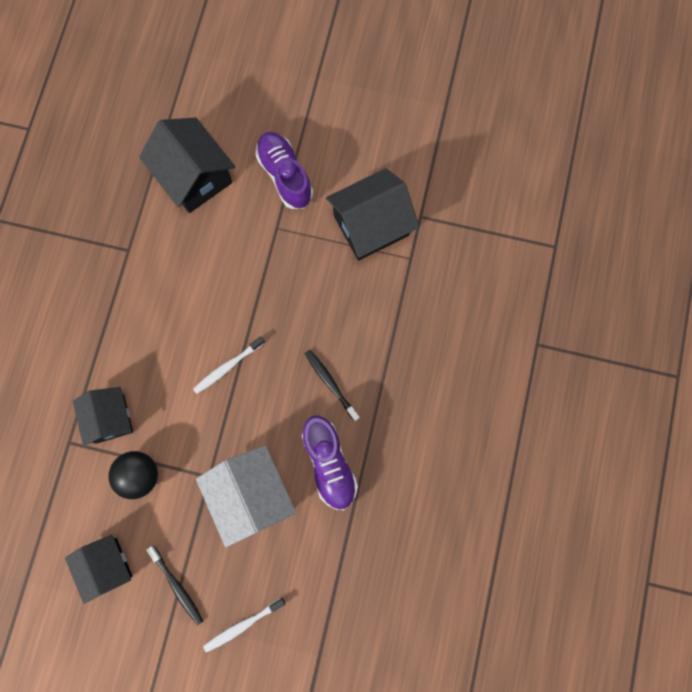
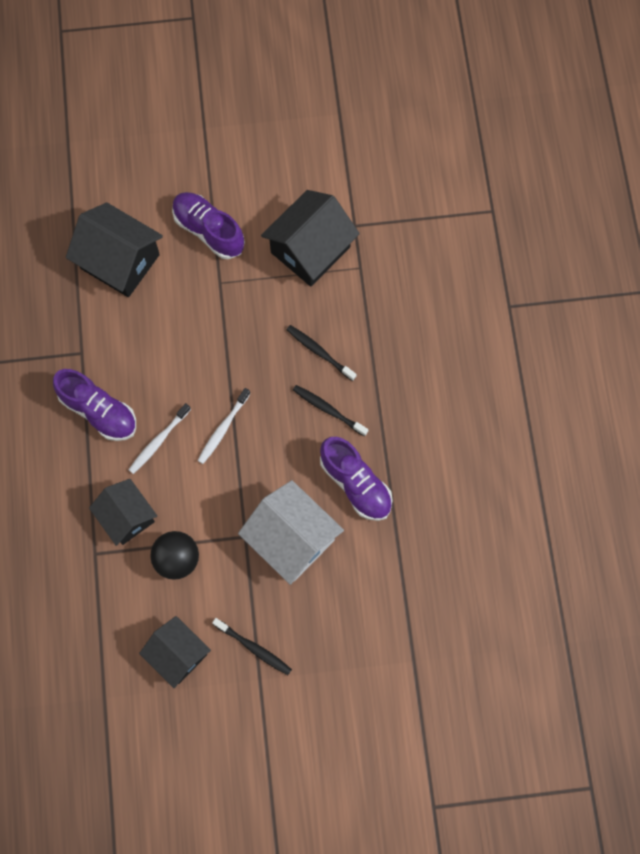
camera: 20 degrees left, 5 degrees down
(123, 310) = (99, 411): none -> purple shoe
(243, 625) = (330, 660): white toothbrush -> white toothbrush (158, 441)
(343, 326) = (319, 352): none -> black toothbrush

